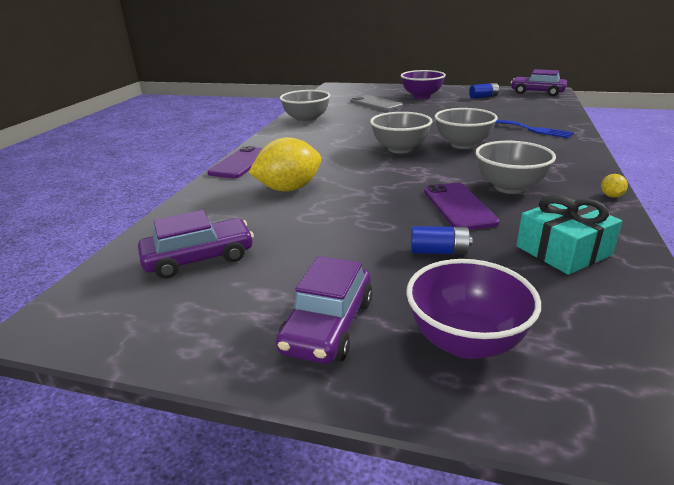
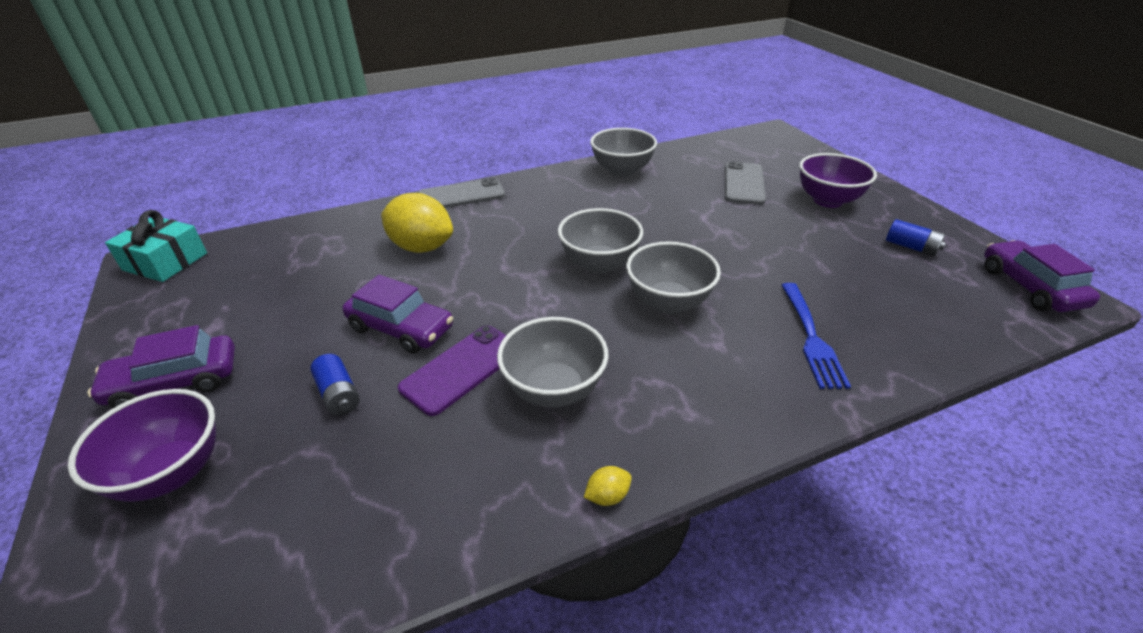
camera: 50 degrees right, 10 degrees up
(199, 258) = (256, 271): purple car -> purple car (401, 328)
(241, 163) = (461, 195): purple phone -> grey phone
(563, 250) = (394, 490): turquoise gift -> turquoise gift (165, 261)

